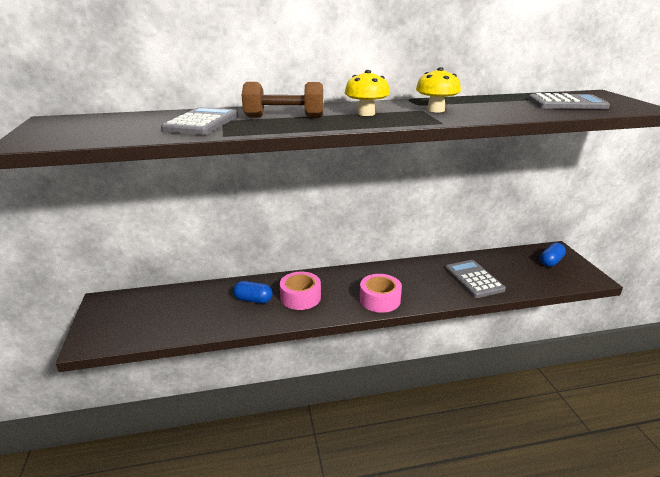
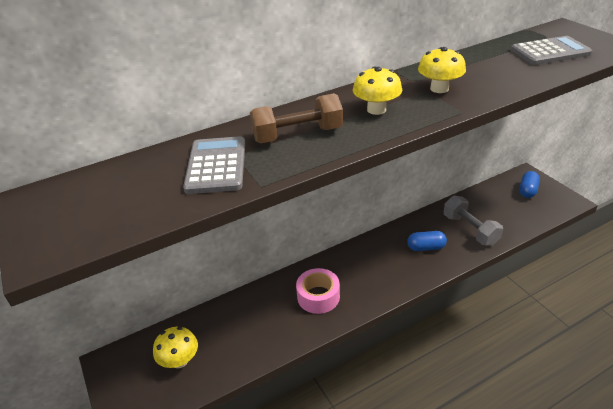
camera: 15 degrees left, 10 degrees up
(157, 314) = (179, 360): none -> yellow mushroom
(253, 300) = (272, 313): blue capsule -> blue capsule (426, 247)
(380, 300) = (396, 278): pink tape -> none
(473, 279) = (470, 230): grey calculator -> grey dumbbell

